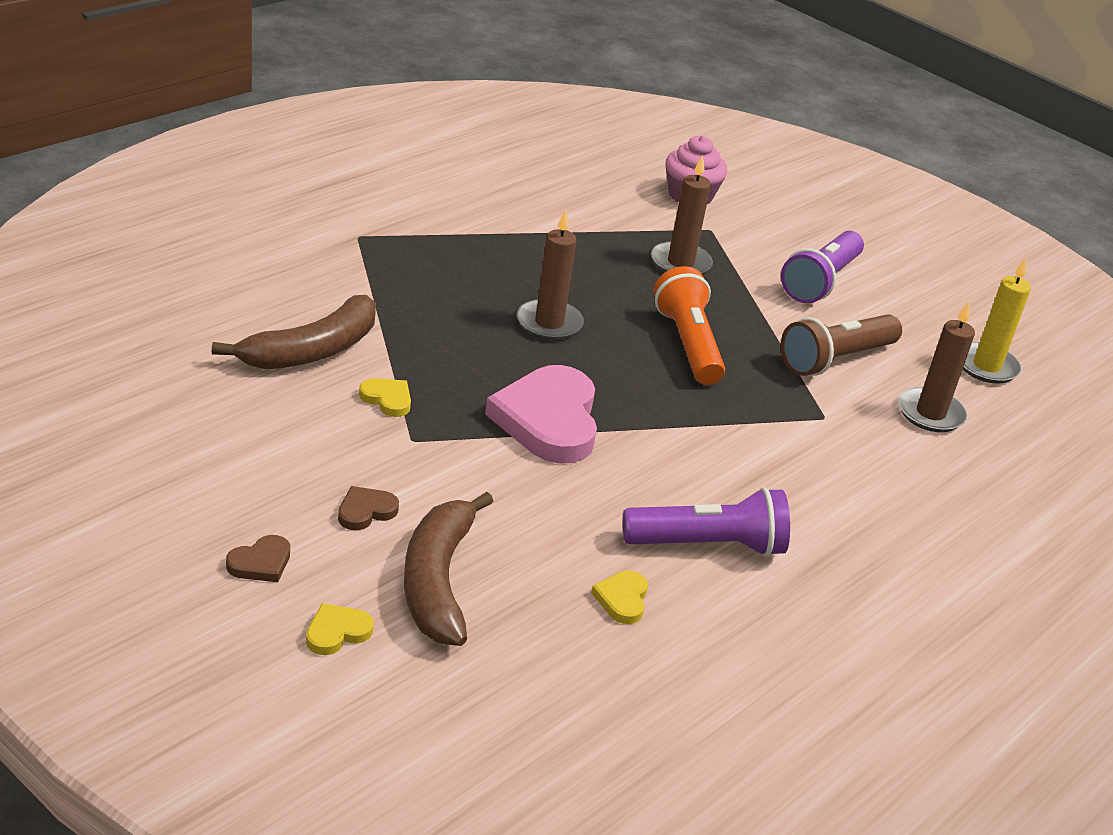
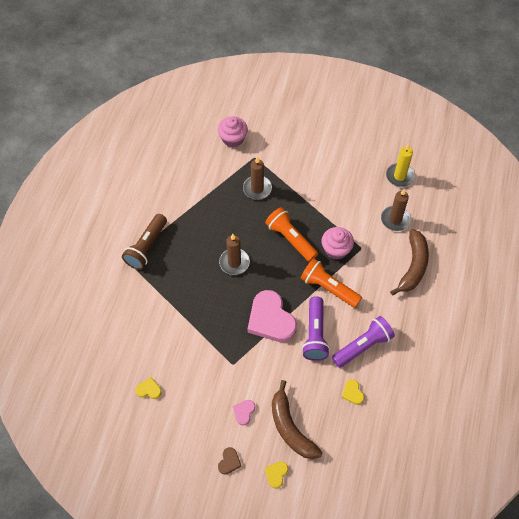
camera: 25 degrees left, 25 degrees up
(312, 350) = (162, 341): brown banana -> brown banana (413, 266)
(366, 511) = (244, 412): brown heart -> pink heart
(387, 399) = (208, 349): yellow heart -> yellow heart (149, 389)
(706, 435) = (328, 288): none -> orange flashlight
(769, 396) = (336, 249): none -> pink cupcake
(821, 282) = (314, 164): purple flashlight -> purple flashlight (315, 334)
(836, 360) = (346, 210): brown flashlight -> brown flashlight (147, 247)

